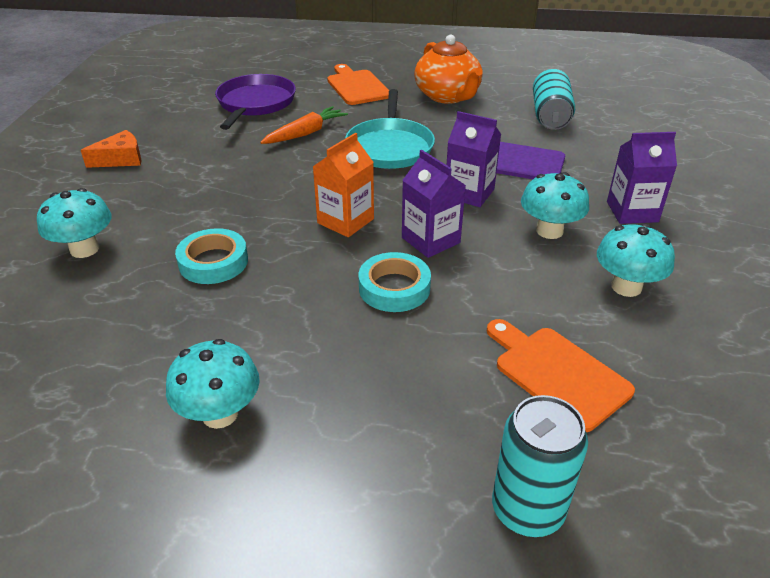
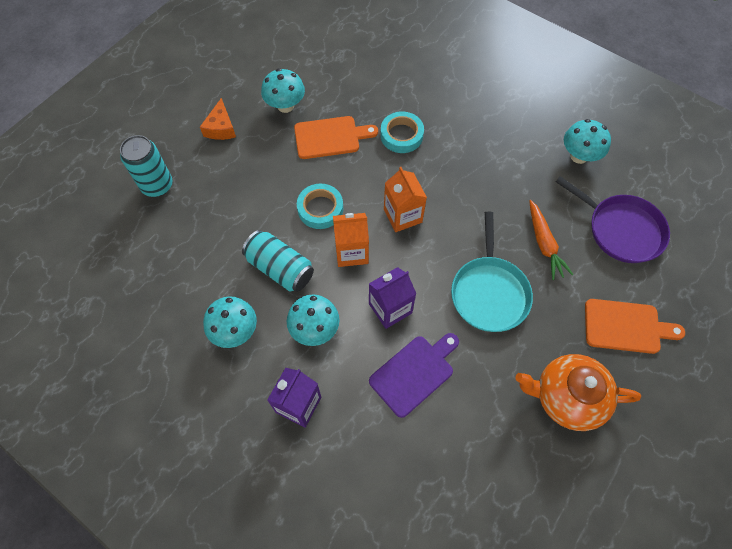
camera: 120 degrees right, 25 degrees up
(84, 249) = (451, 83): turquoise mushroom -> turquoise mushroom (579, 156)
(121, 159) = (559, 120): orange cheese -> orange cheese (221, 128)
(390, 147) = (489, 292): turquoise pan -> turquoise pan turned 120 degrees counterclockwise
(430, 240) = (351, 252): purple carton -> orange carton
(550, 116) = (478, 466): turquoise can -> turquoise can (280, 268)
(557, 373) = (207, 245): orange cutting board -> orange cutting board (330, 137)

